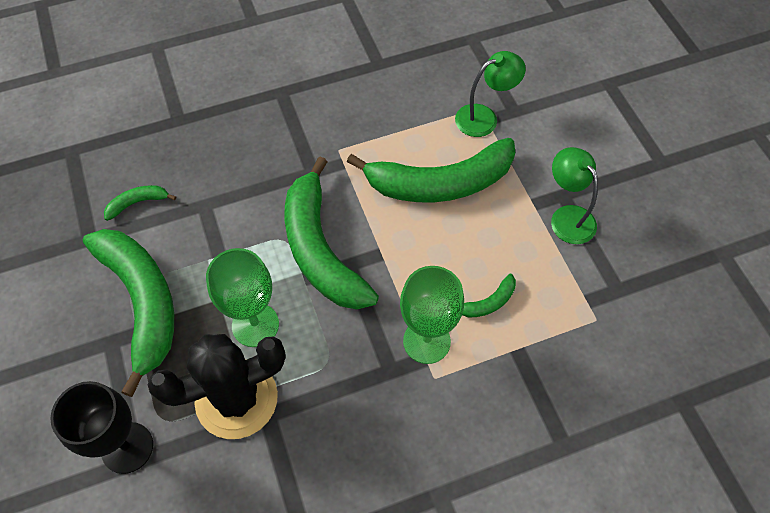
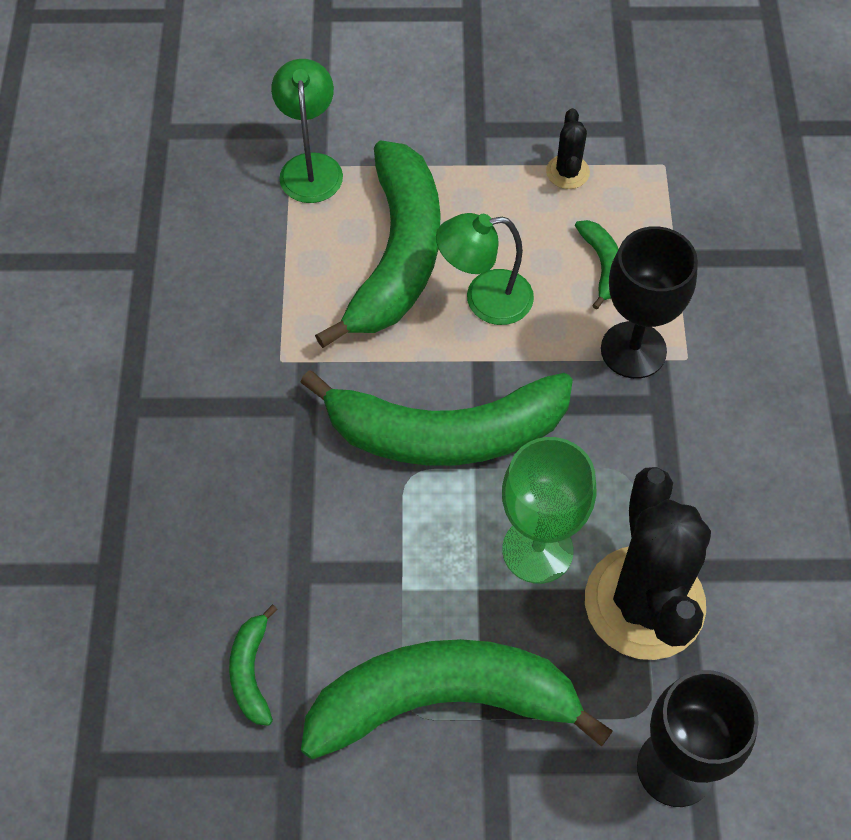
camera: 70 degrees left, 0 degrees up
(426, 341) = (633, 350): green goblet -> black goblet
(556, 259) = (567, 172): none -> black cactus
(567, 217) = (510, 137): green lamp -> green lamp (484, 299)

